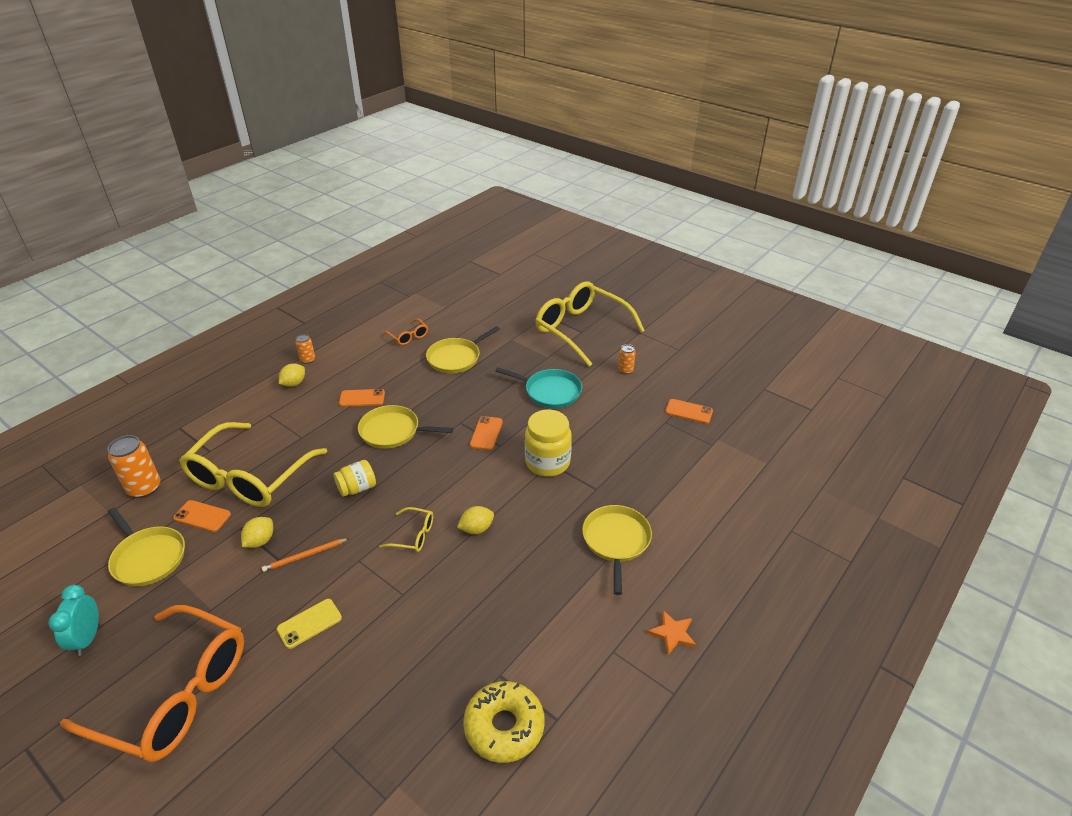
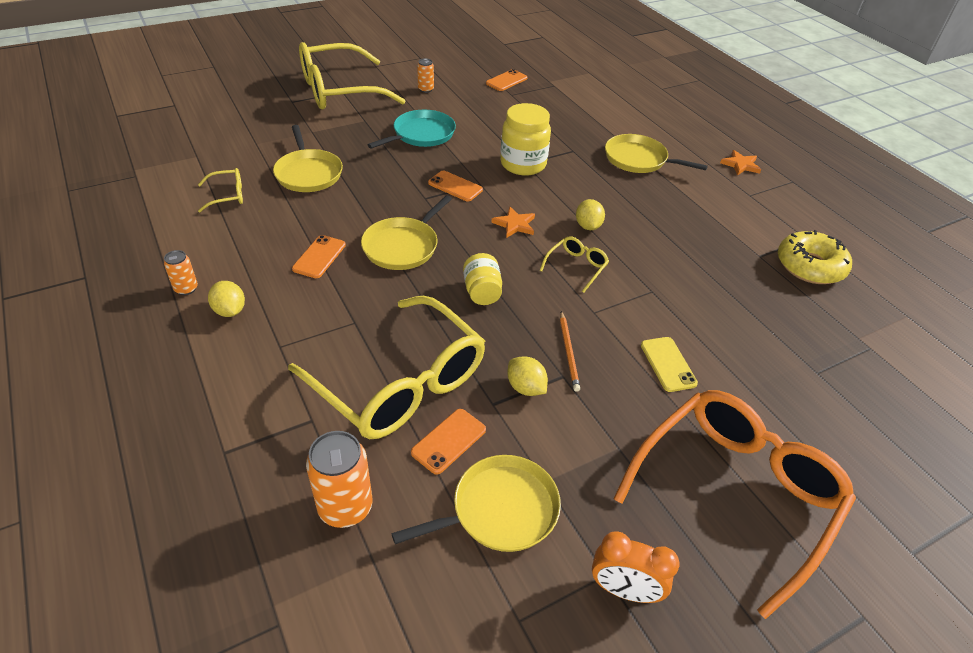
camera: 70 degrees left, 5 degrees up
(87, 638) = (624, 590): turquoise clock -> orange clock
(408, 336) = (227, 195): orange glasses -> yellow glasses
(453, 482) = (515, 224): none -> orange star

